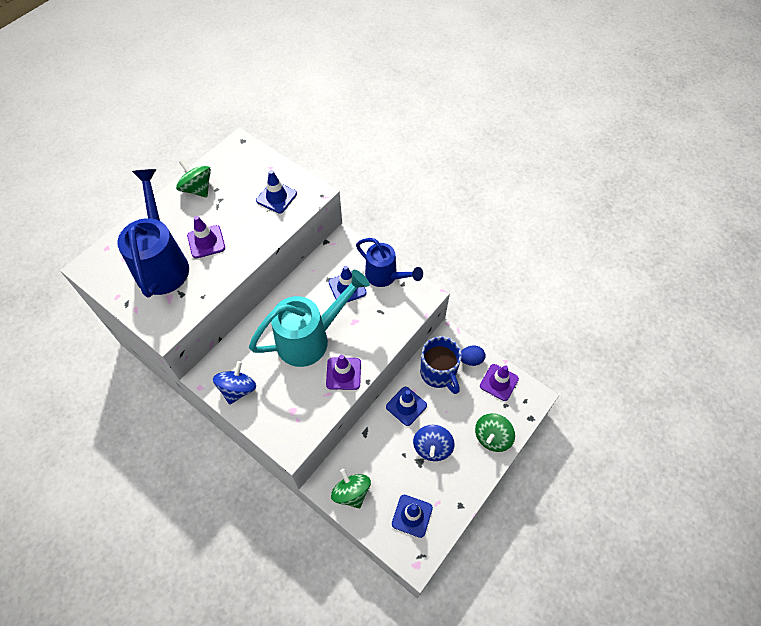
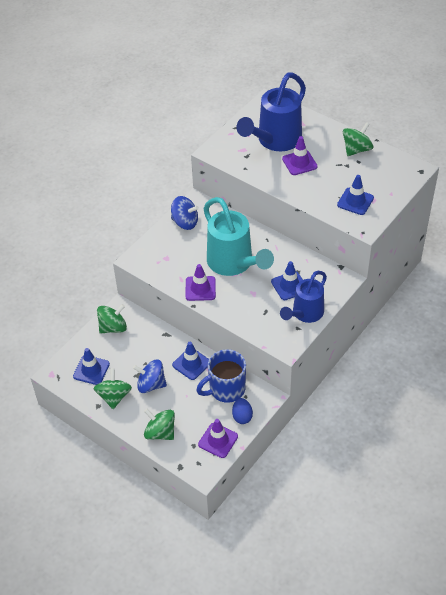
camera: 90 degrees right, 10 degrees down
(162, 263) = (275, 141): blue watering can -> blue watering can turned 135 degrees clockwise
(448, 487) = (114, 396): none -> green spinning top

